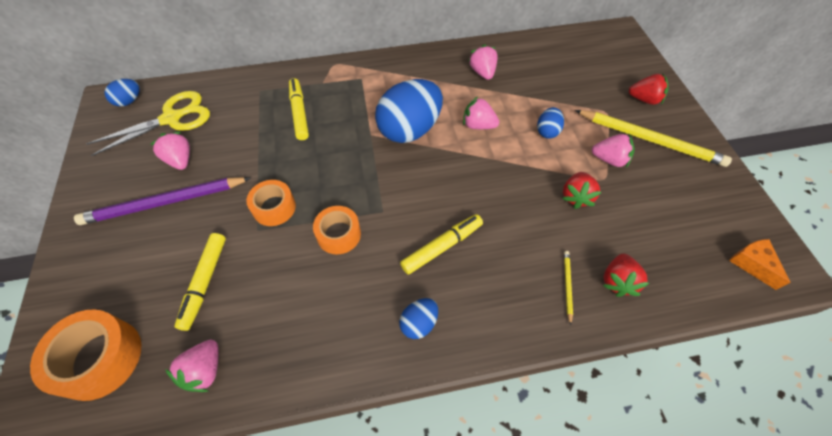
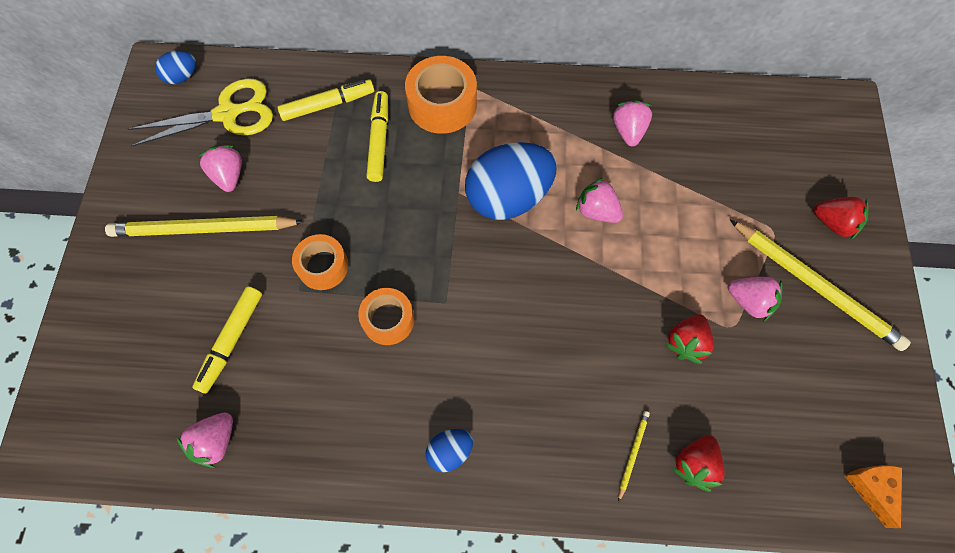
camera: 15 degrees right, 10 degrees up
(100, 358) = (115, 399): orange tape -> orange tape (442, 104)
(165, 203) = (204, 229): purple pencil -> yellow pencil
(442, 247) = (502, 366): yellow marker -> yellow marker (328, 105)
(547, 131) = (683, 241): blue egg -> none

